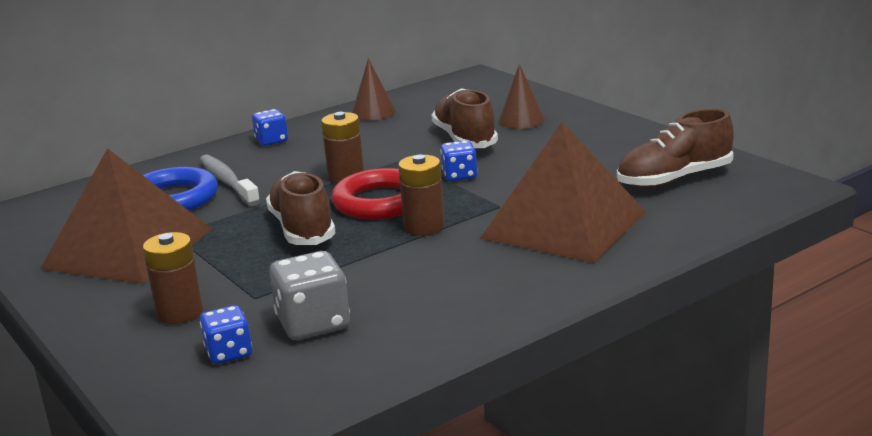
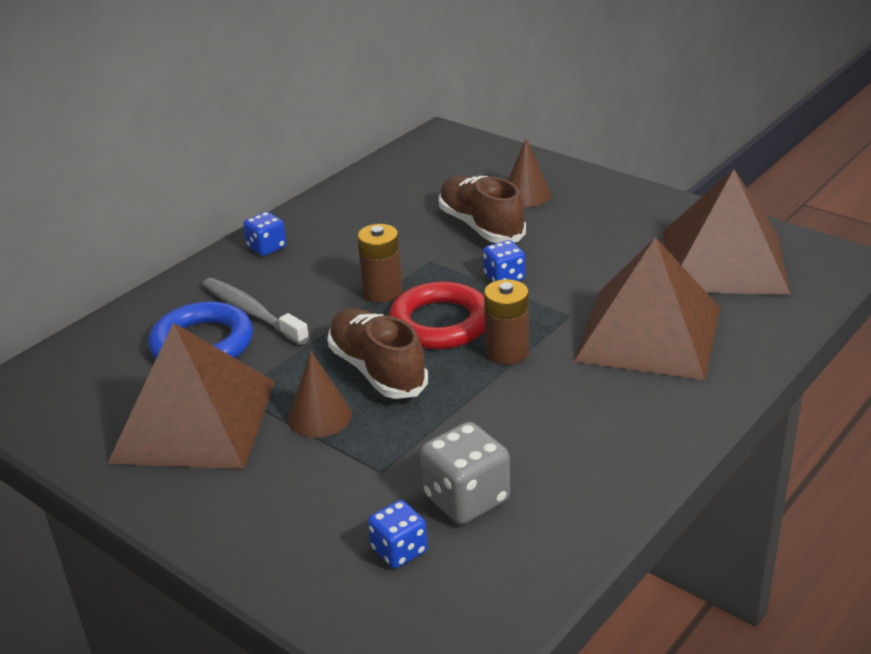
camera: 15 degrees left, 10 degrees up
(180, 312) = (311, 503): brown battery -> none
(373, 112) = (358, 196): brown cone -> brown cone (319, 416)
(674, 179) = (724, 261): brown shoe -> brown pyramid

